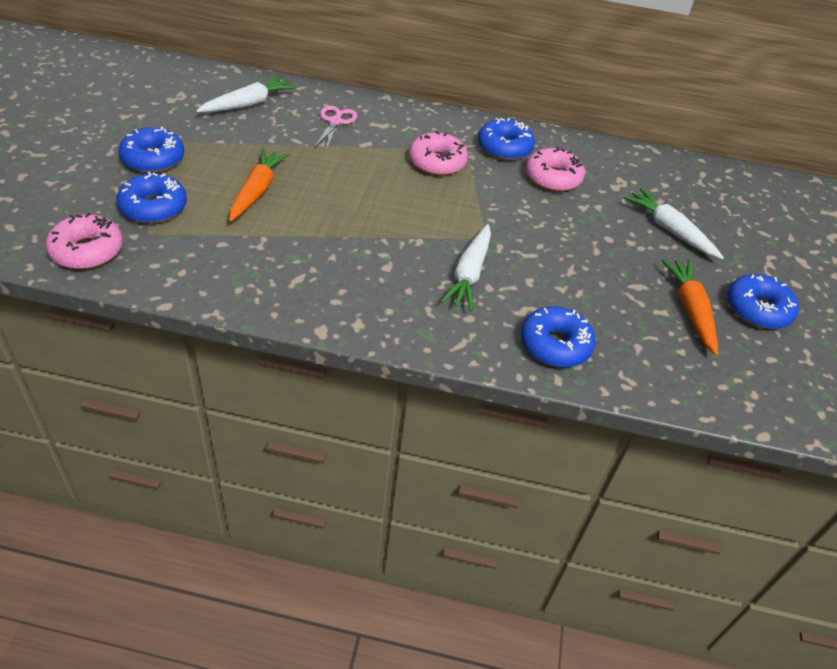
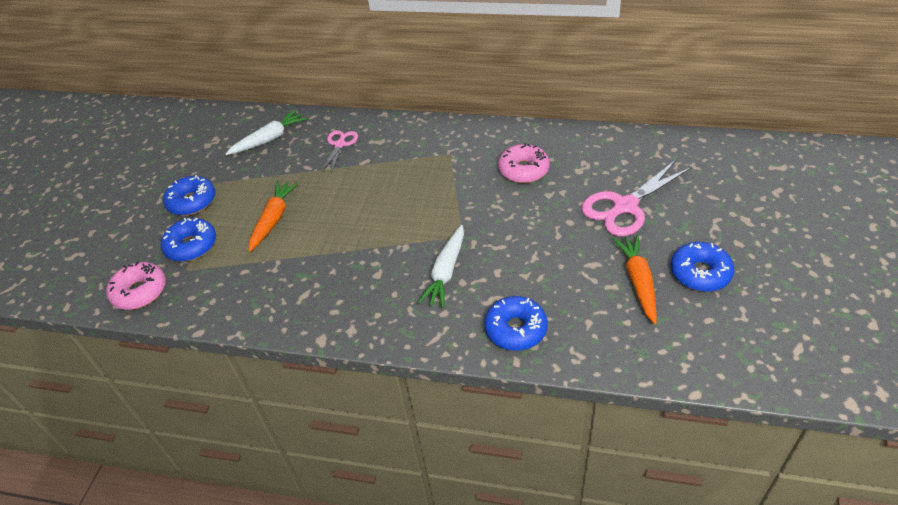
camera: 10 degrees right, 0 degrees up
(437, 162) = (424, 170): pink donut -> none
(504, 148) = (483, 147): blue donut -> none
(669, 230) = (625, 206): white carrot -> pink scissors

